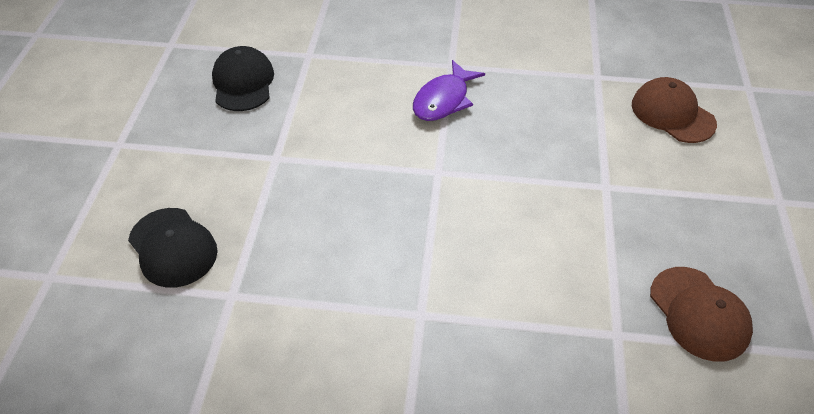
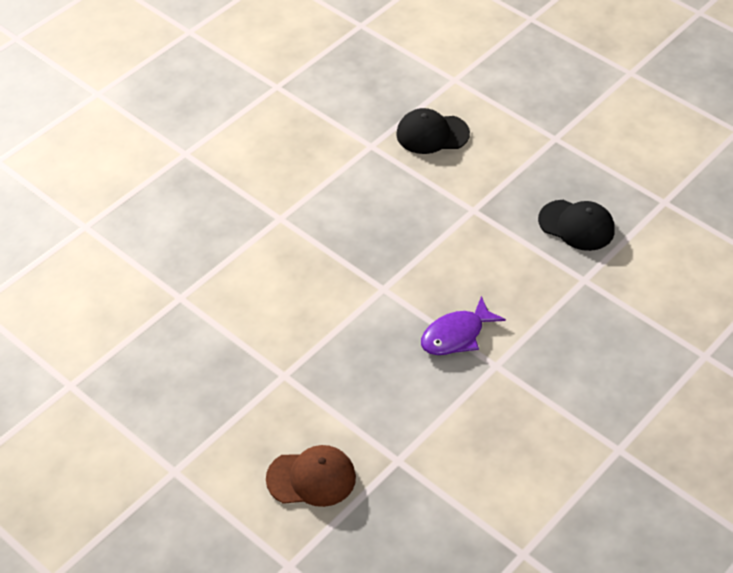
camera: 125 degrees right, 0 degrees up
(443, 100) = (456, 335): purple fish -> purple fish turned 105 degrees counterclockwise
(699, 313) = (152, 347): brown cap -> none

